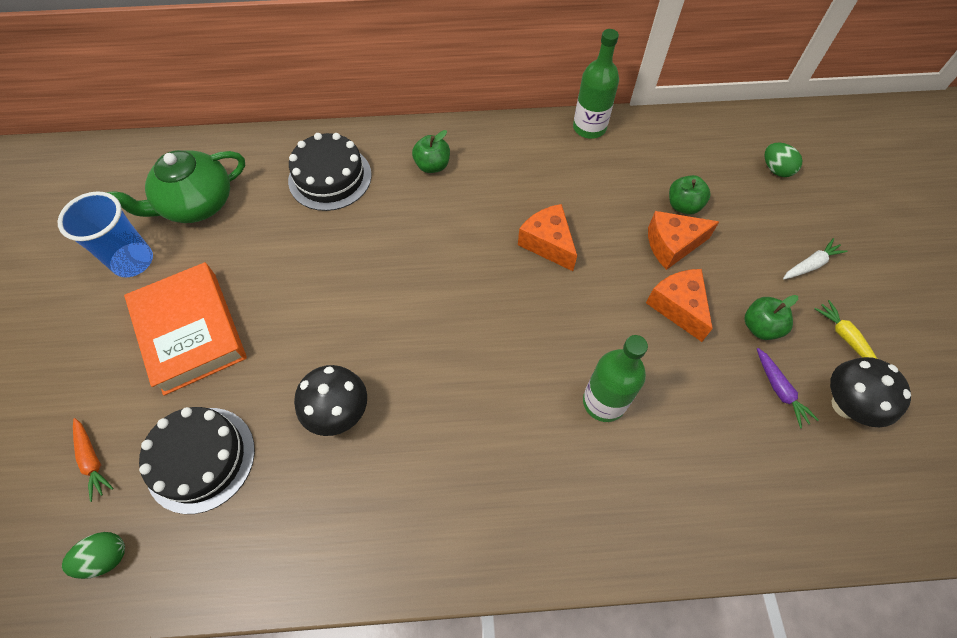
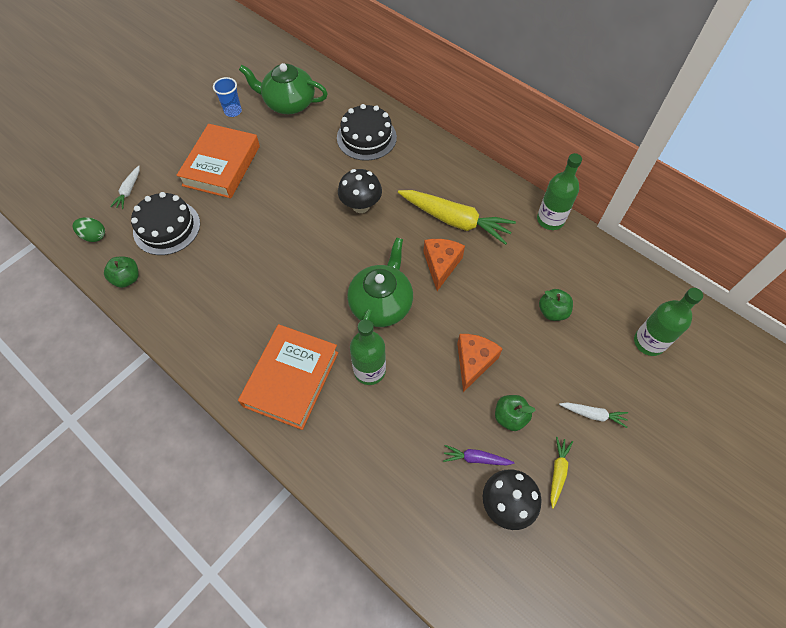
camera: 45 degrees right, 0 degrees up
(93, 461) = (129, 191): orange carrot -> white carrot
(133, 261) = (233, 111): blue cup -> blue cup, size x0.65
(339, 413) = (241, 259): black mushroom -> black mushroom (361, 206)
(432, 166) = (428, 172): green apple -> green apple (127, 279)
(512, 192) = (455, 221): none -> yellow carrot
(538, 328) = (381, 304): none -> green teapot
(543, 486) = (291, 379): none -> orange book
(672, 245) = (515, 327): orange cheese -> none
(776, 169) = (649, 342): green egg -> green bottle
(780, 390) = (475, 458): purple carrot -> purple carrot turned 75 degrees clockwise

